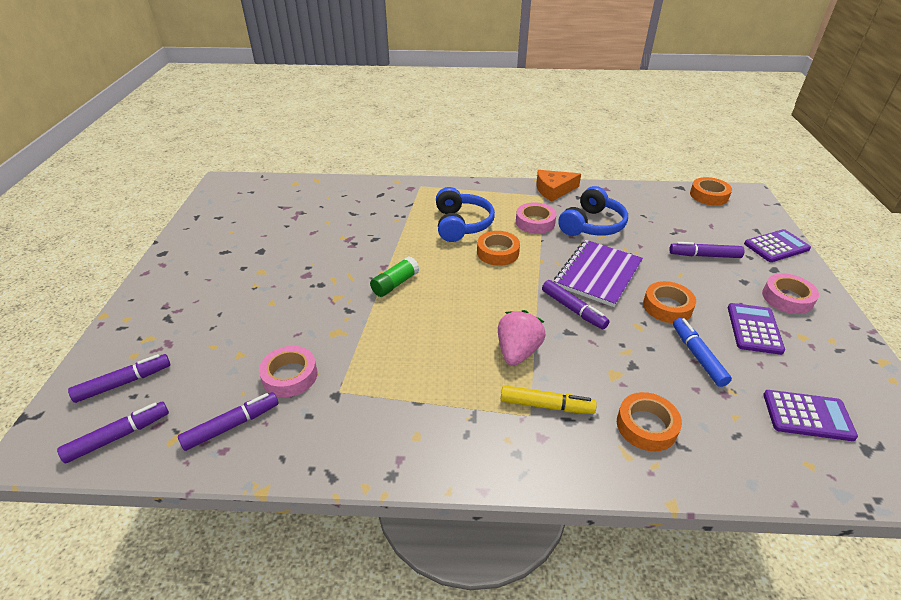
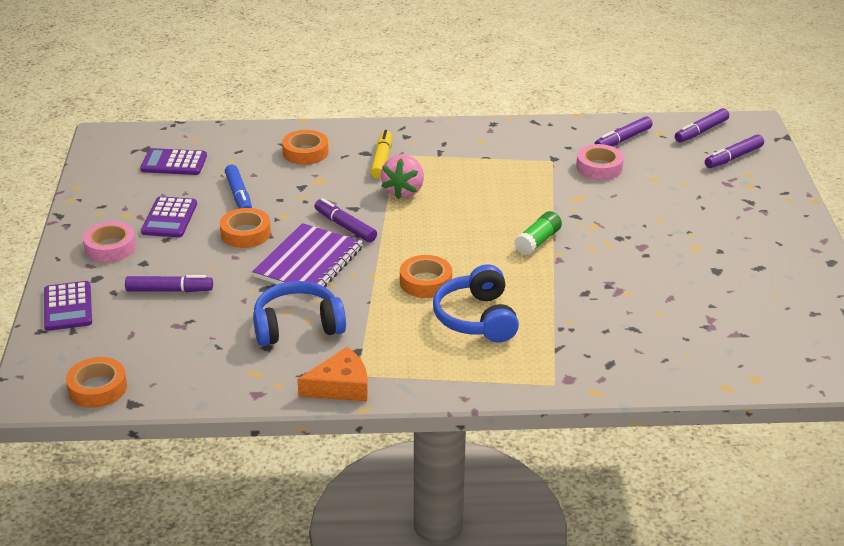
camera: 175 degrees right, 5 degrees down
(535, 222) = (375, 326): pink tape -> none
(546, 405) = (381, 160): yellow marker -> yellow marker turned 90 degrees clockwise
(592, 225) = (297, 326): blue headphones -> blue headphones turned 45 degrees clockwise
(776, 246) = (68, 307): purple calculator -> purple calculator turned 75 degrees counterclockwise

